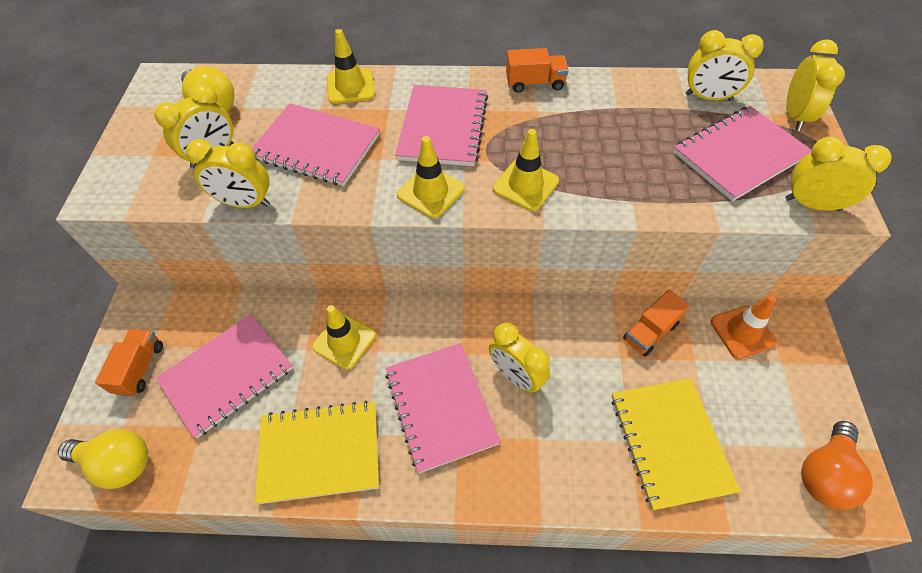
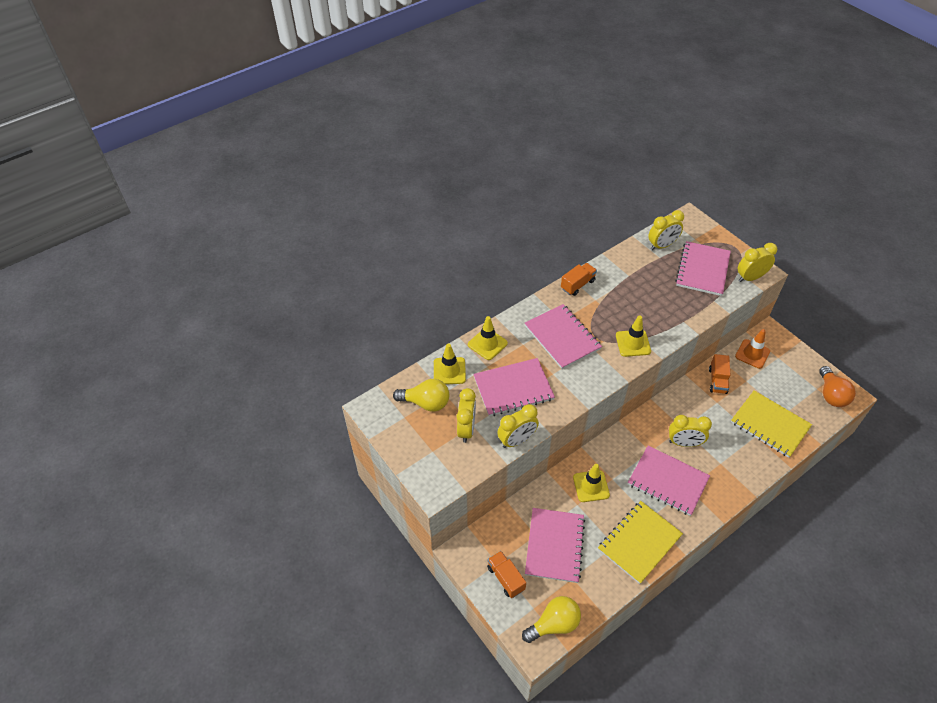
camera: 40 degrees left, 5 degrees down
(430, 192) = (596, 375): yellow traffic cone -> yellow traffic cone (449, 371)
(794, 116) = (705, 234): yellow clock -> none

